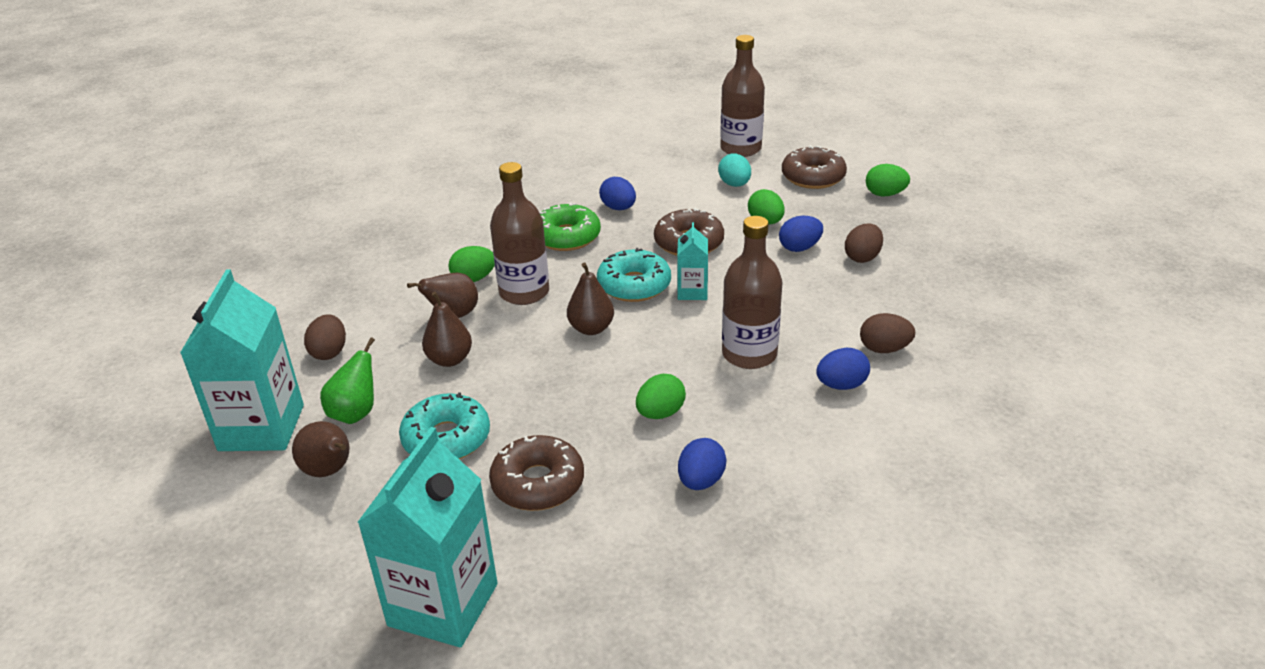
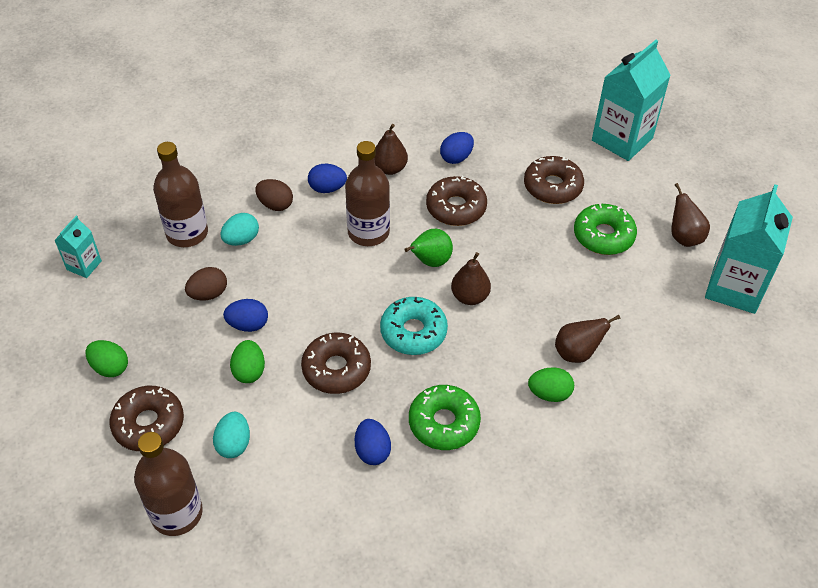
camera: 160 degrees left, 15 degrees up
(329, 352) = (686, 346): brown egg -> none
(355, 413) = (665, 278): green pear -> green pear (430, 261)
(446, 438) = (603, 236): turquoise donut -> green donut
(450, 359) = (589, 304): brown pear -> brown pear (390, 168)
(524, 292) = (509, 358): brown bottle -> brown bottle (187, 233)
(660, 413) = (456, 208): green egg -> brown donut
(692, 291) = (370, 307): turquoise carton -> turquoise carton (84, 265)
(883, 306) = (241, 240): none -> turquoise egg

